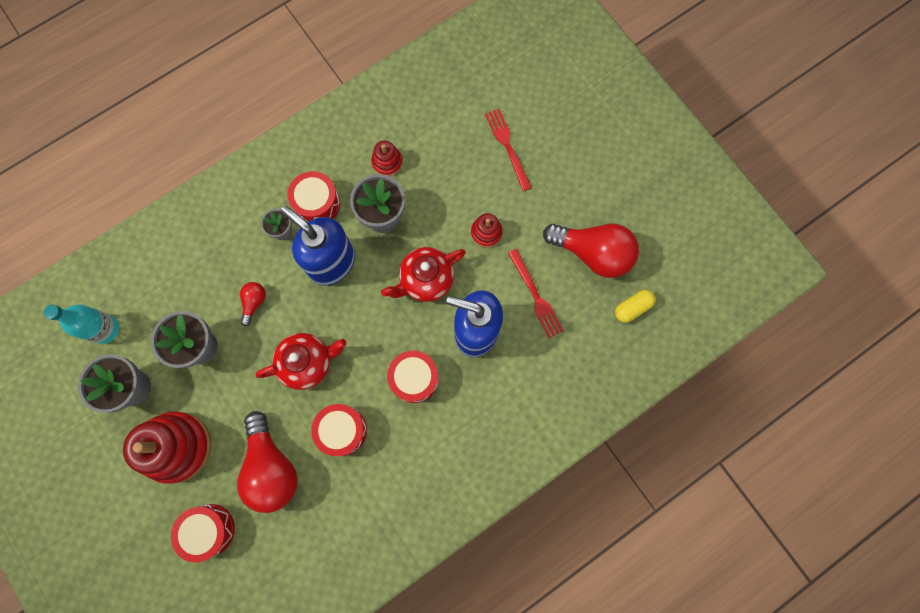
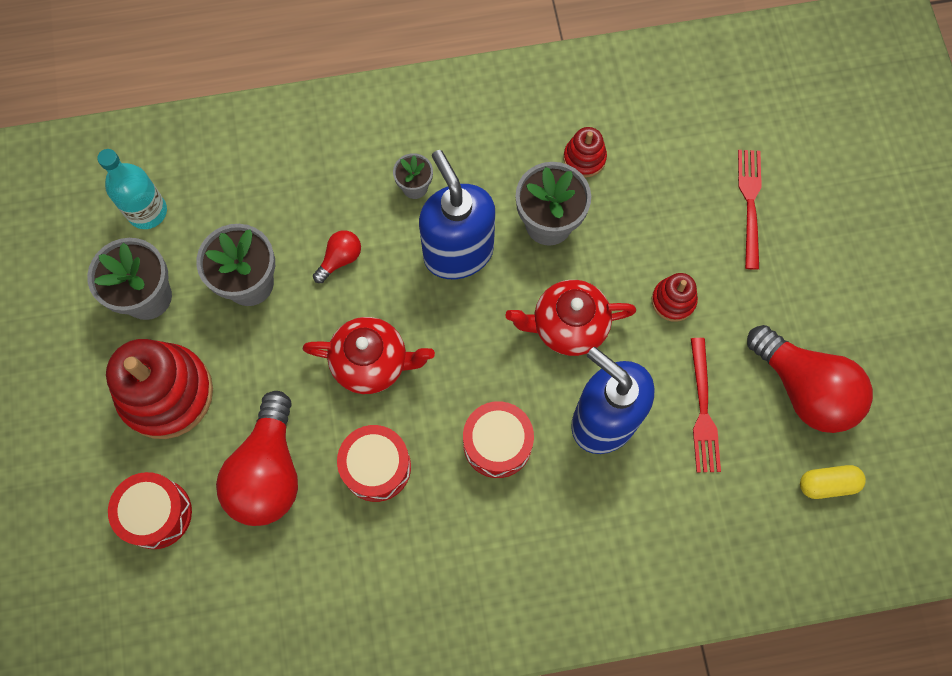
camera: 25 degrees right, 5 degrees down
(317, 203) = (473, 172): red drum -> none

